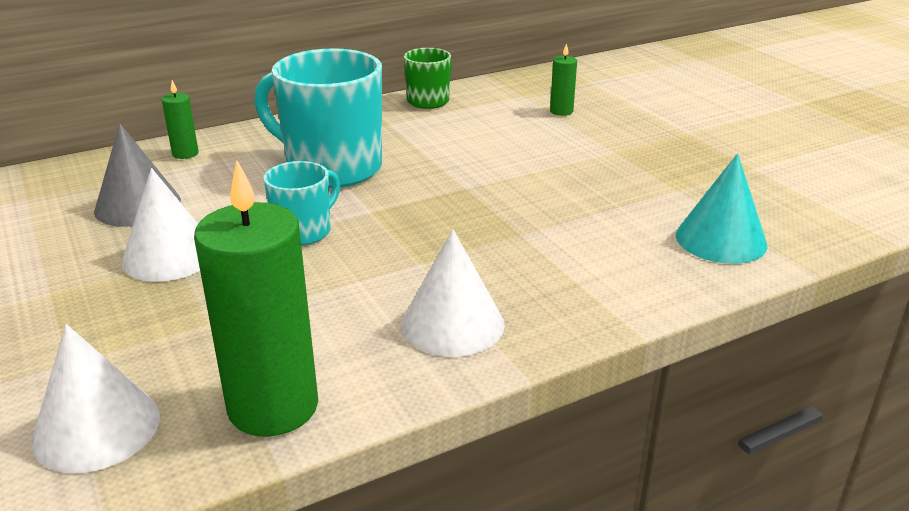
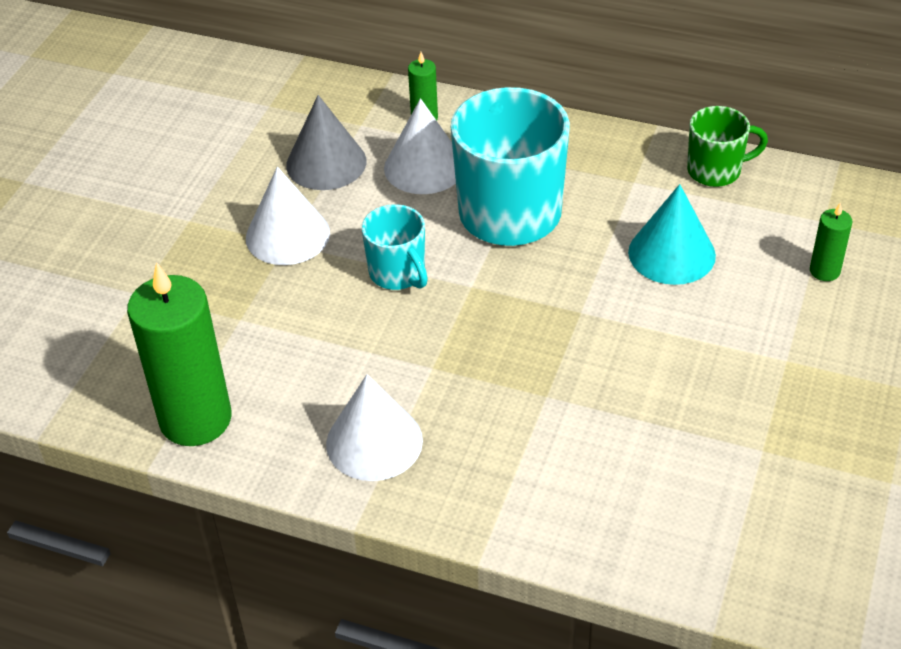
camera: 50 degrees right, 15 degrees up
(96, 428) = (102, 359): white cone -> white cone (424, 167)
(304, 231) = (398, 273): turquoise mug -> turquoise mug turned 60 degrees clockwise
(721, 239) = (698, 531): turquoise cone -> turquoise cone (671, 253)

